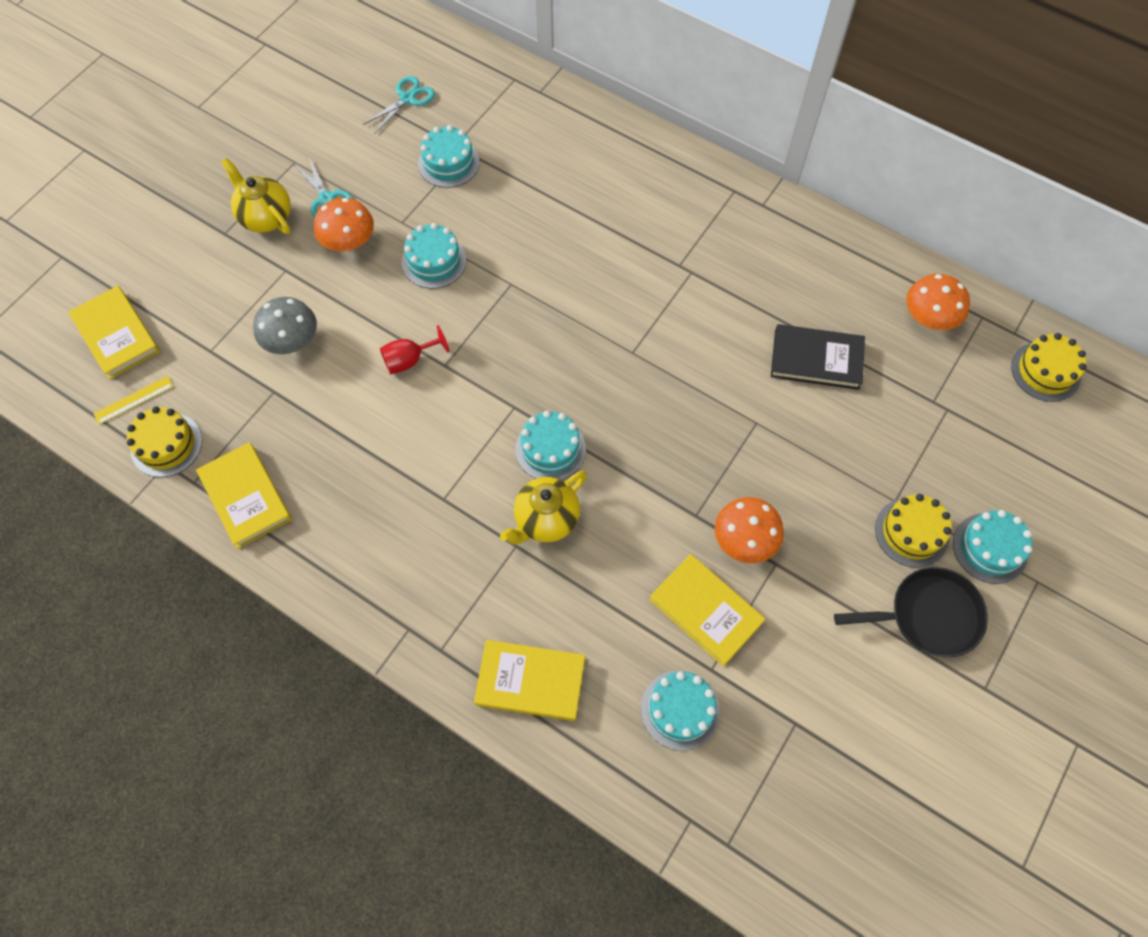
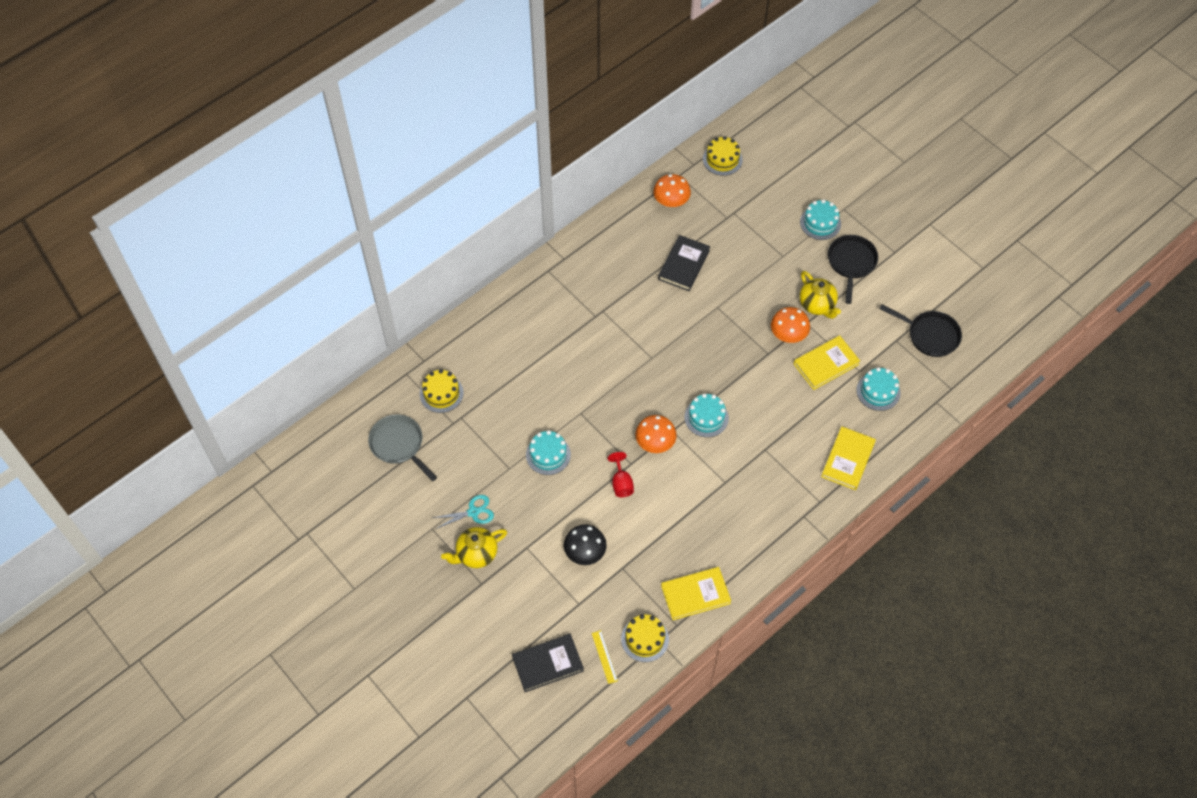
camera: 75 degrees left, 5 degrees down
(116, 335) = (547, 664): yellow book -> black book
(291, 340) = (585, 551): grey mushroom -> black mushroom
(348, 241) = (514, 504): orange mushroom -> orange mushroom (655, 442)
(407, 98) = (399, 445): turquoise scissors -> grey pan
(448, 163) = (467, 430): turquoise cake -> none
(546, 520) = (752, 430): yellow teapot -> yellow teapot (817, 305)
(829, 784) = (929, 335): none -> black pan
(911, 532) = (803, 254): yellow cake -> yellow cake (441, 393)

